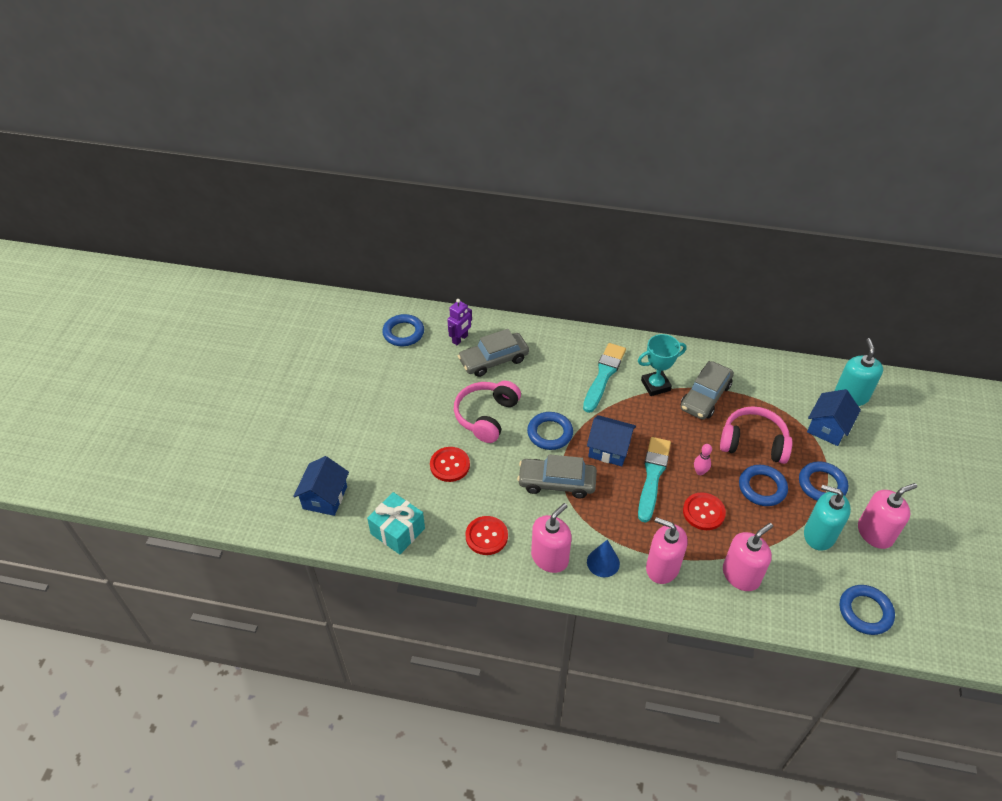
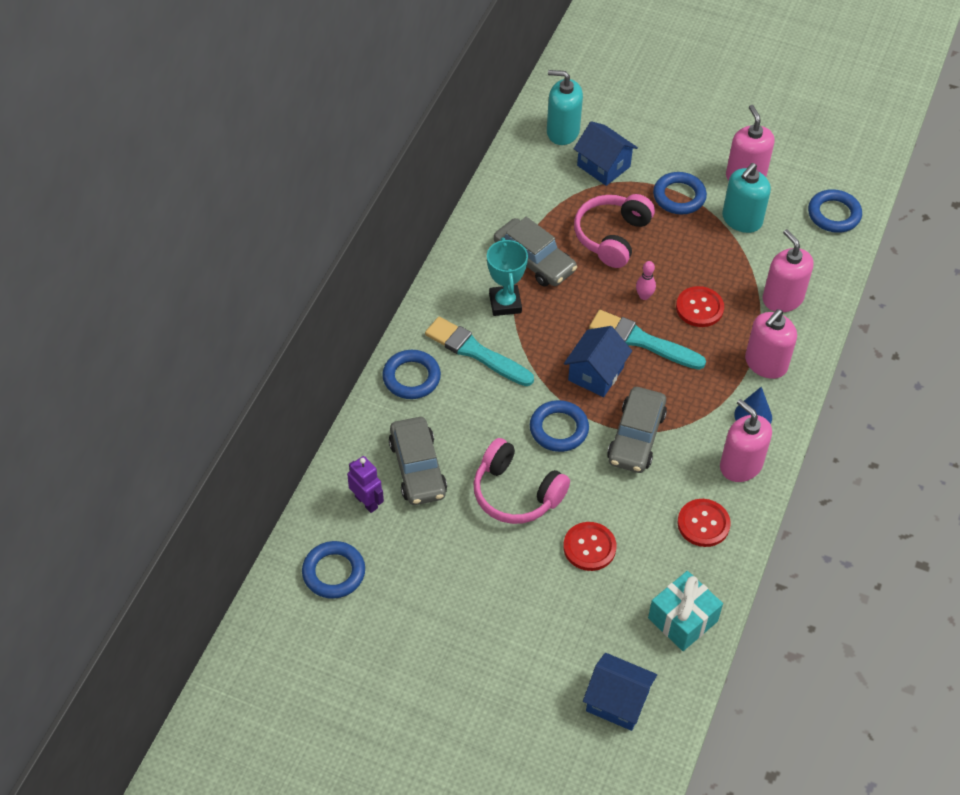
camera: 80 degrees left, 5 degrees up
(762, 488) = (675, 248): blue ring -> blue ring (411, 377)

